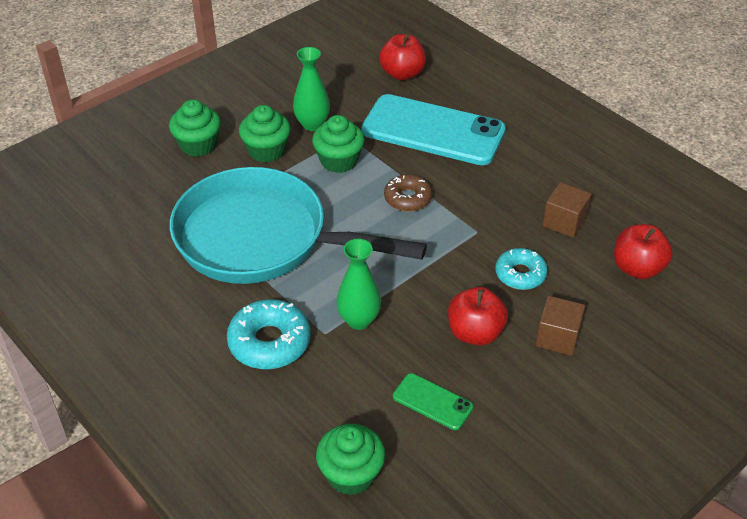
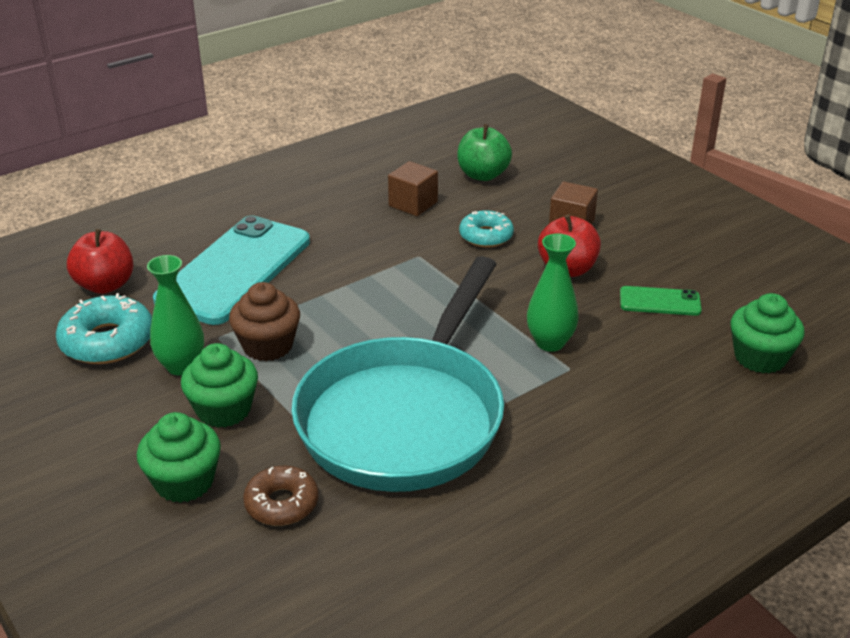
camera: 85 degrees left, 10 degrees down
(269, 342) = (586, 411): turquoise donut -> turquoise donut (107, 341)
(339, 161) = (268, 346): green cupcake -> brown cupcake
(408, 198) = (354, 297): brown donut -> brown donut (282, 503)
(432, 402) = (660, 302): green phone -> green phone turned 60 degrees clockwise
(637, 268) = (483, 175): red apple -> green apple

